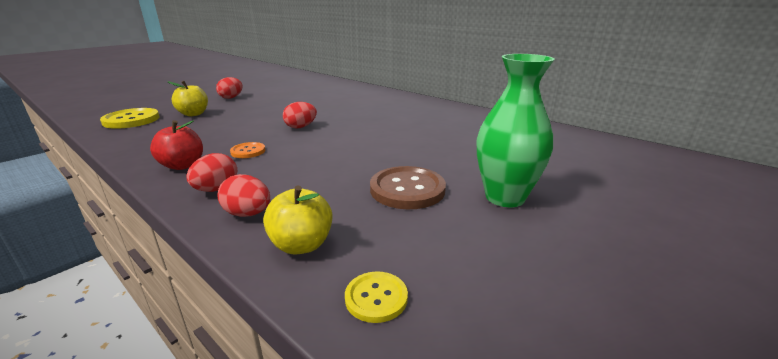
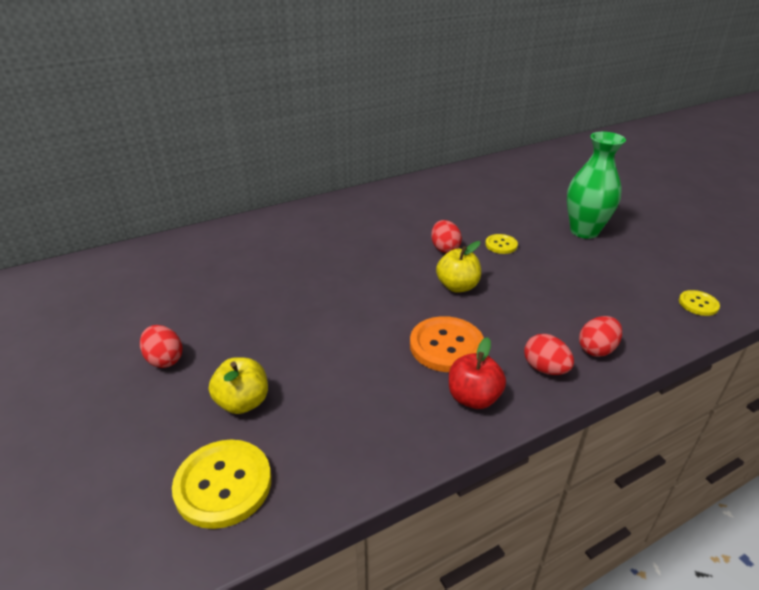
camera: 70 degrees left, 10 degrees up
(248, 151) = (446, 346): orange button -> orange button, size x1.84
(301, 127) = (377, 301): red egg -> red egg (444, 248)
(301, 245) = (644, 325): yellow apple -> yellow apple (457, 286)
(407, 189) = (565, 265): brown button -> none
(421, 157) = (501, 245): none -> yellow button

